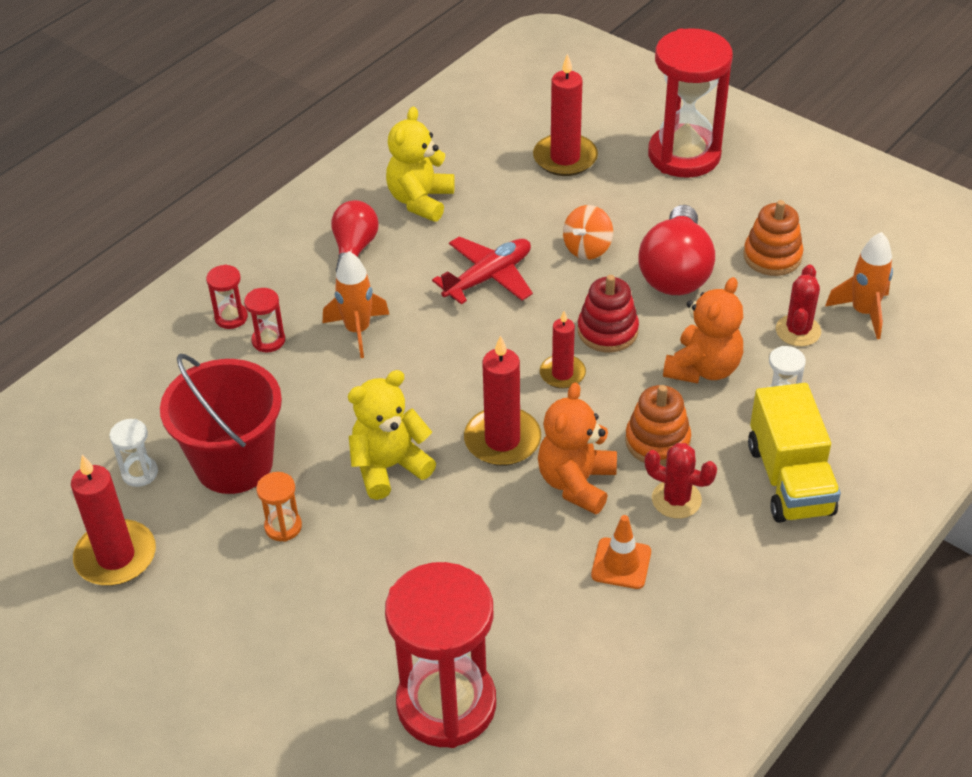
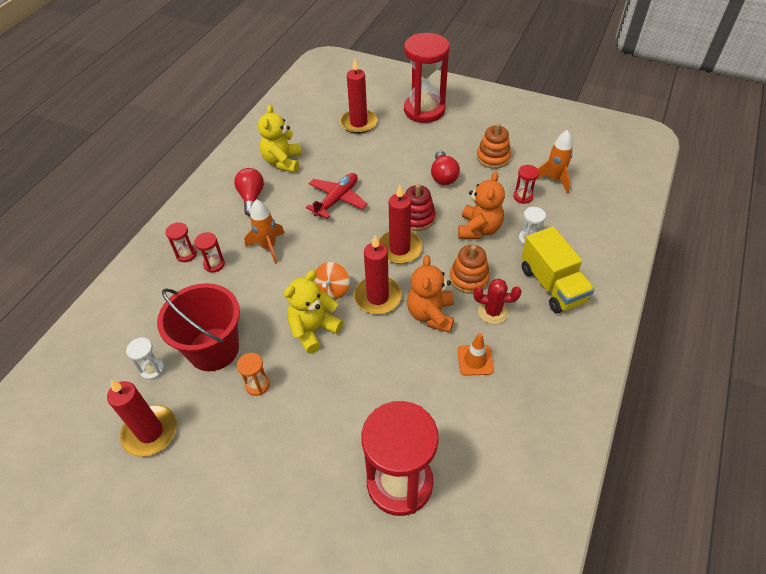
camera: 15 degrees left, 5 degrees up
(562, 374) = (399, 249): red candle -> red candle, size x1.61
(587, 248) = (389, 172): orange spinning top -> orange spinning top (333, 289)
(675, 272) = (443, 176): red light bulb -> red light bulb, size x0.64
(798, 331) = (523, 197): red cactus -> red hourglass

